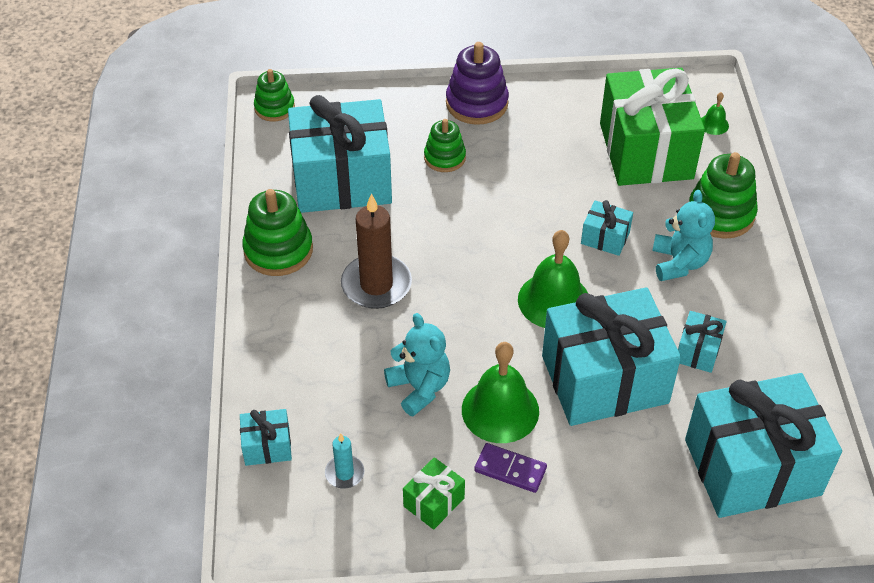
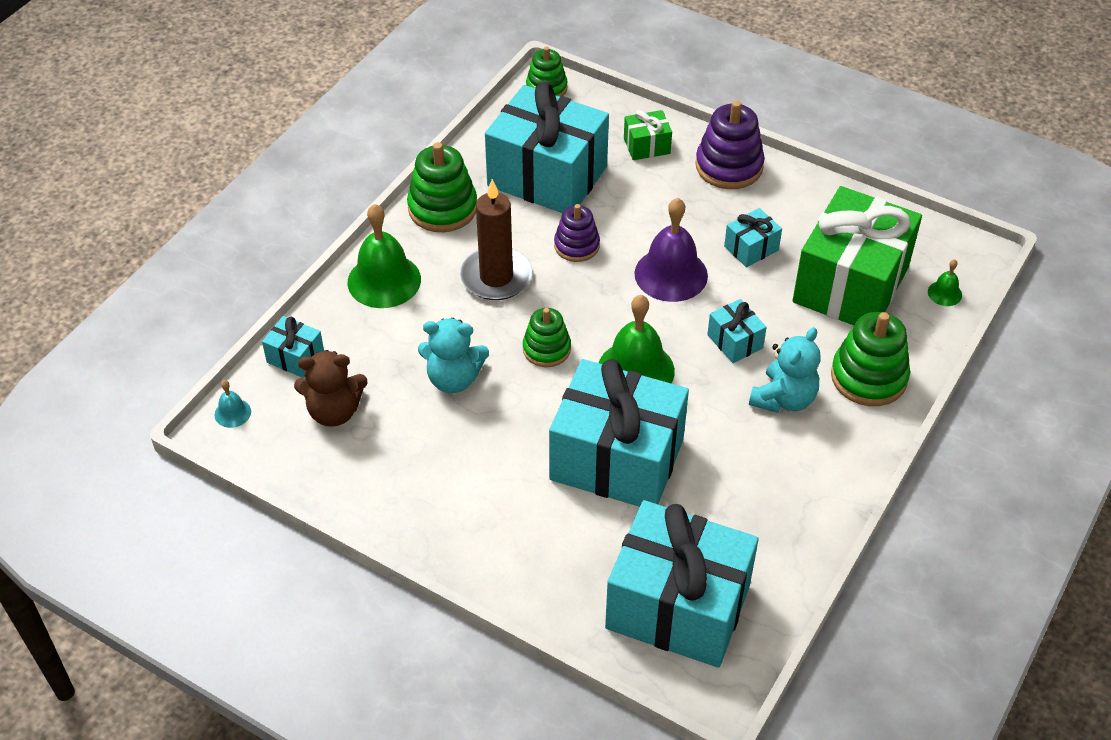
camera: 35 degrees right, 0 degrees up
(255, 527) = (232, 413): none -> turquoise bell
(344, 473) = (334, 411): turquoise candle -> brown teddy bear
(417, 225) = (576, 246): none -> purple stacking toy
(419, 388) = (454, 379): turquoise teddy bear -> turquoise teddy bear turned 90 degrees clockwise
(434, 502) = (382, 474): green gift -> green gift (646, 146)
(444, 158) = (654, 200): green stacking toy -> green stacking toy (546, 349)
(500, 410) = (503, 433): green bell -> green bell (384, 280)
(510, 470) = (466, 485): purple domino -> none
(511, 210) = (671, 274): none -> purple bell
(698, 351) = (725, 483): turquoise gift -> turquoise gift (751, 248)

